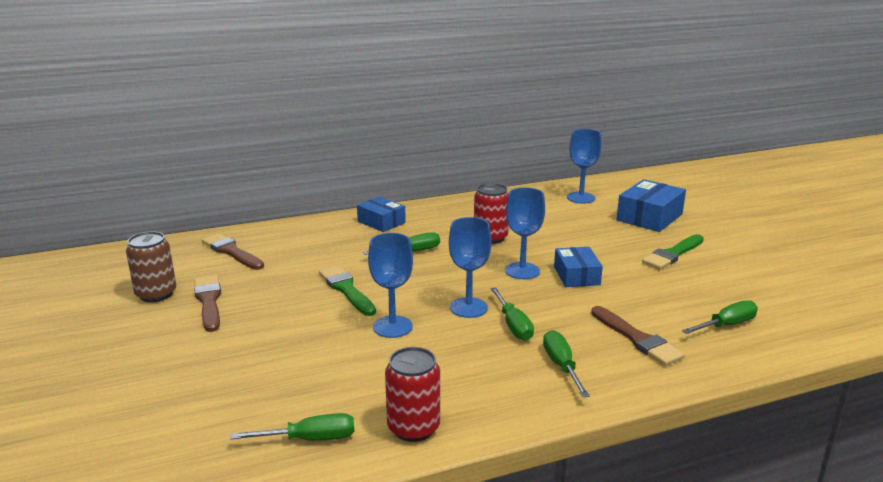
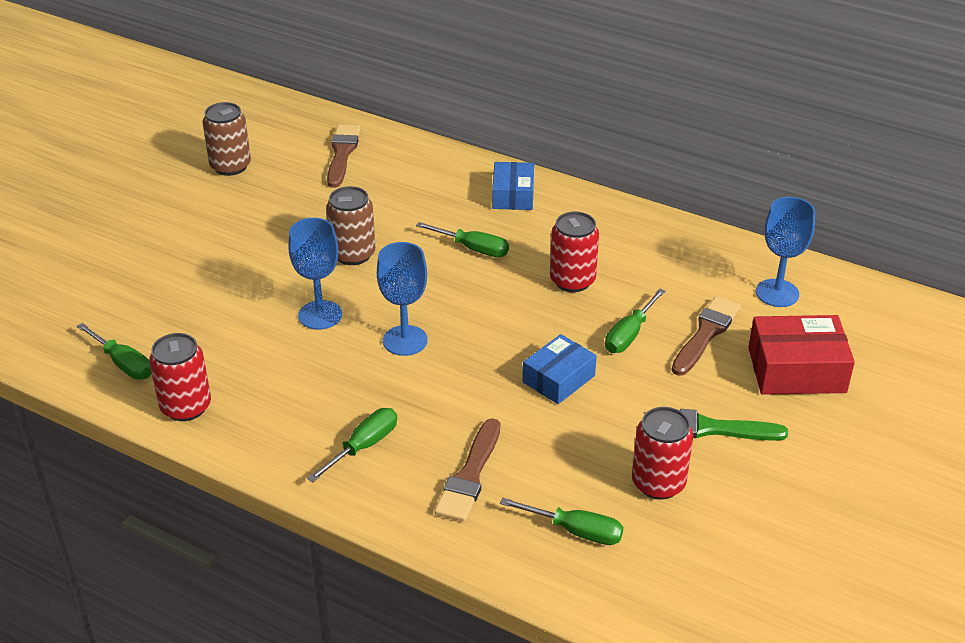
camera: 50 degrees right, 15 degrees up
(209, 301) = (249, 198): brown brush -> brown brush (706, 334)
(347, 290) = (353, 254): green brush -> brown can
(513, 325) = (404, 383): green screwdriver -> green screwdriver (629, 334)
(522, 271) = (522, 337): blue goblet -> none
(649, 217) = (796, 370): blue box -> red box
(706, 285) = (658, 483): none -> red can

